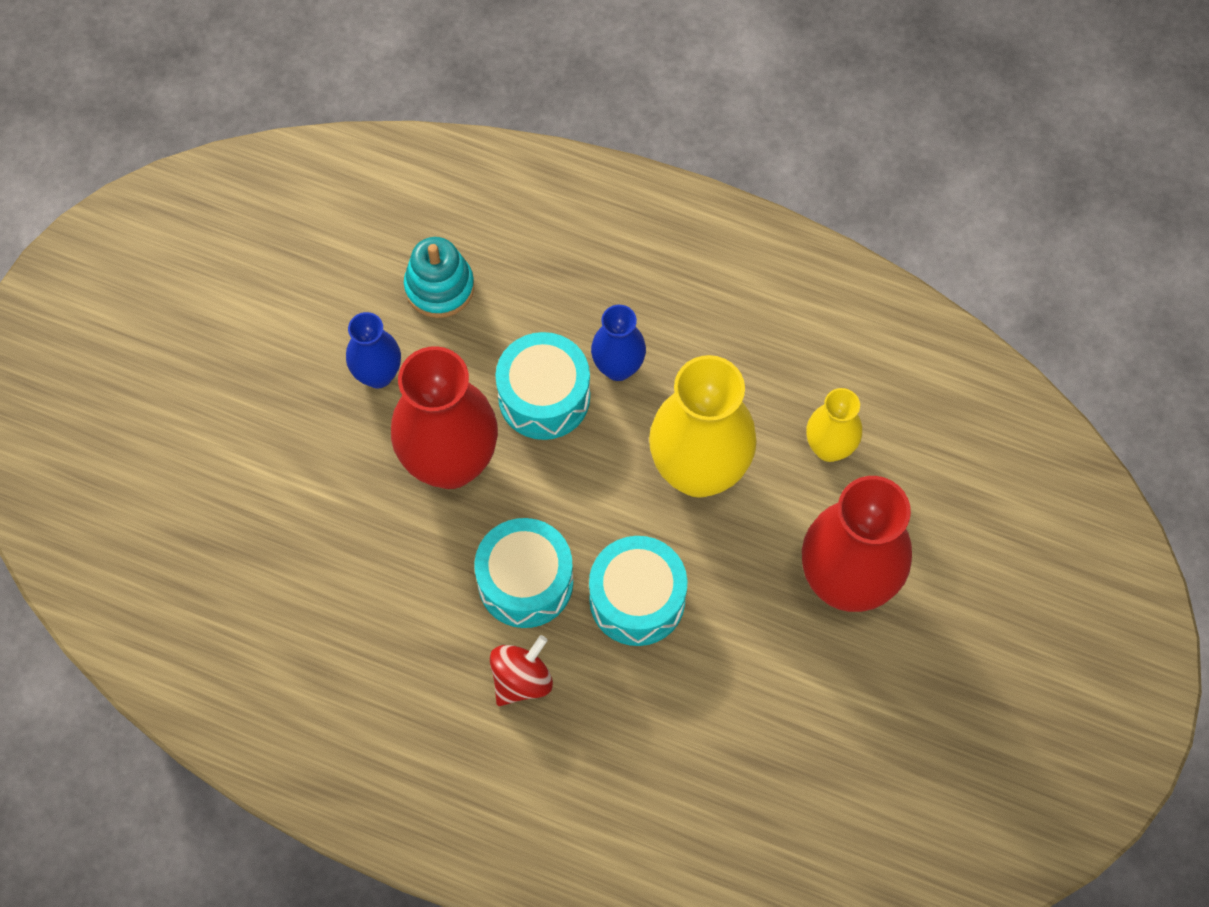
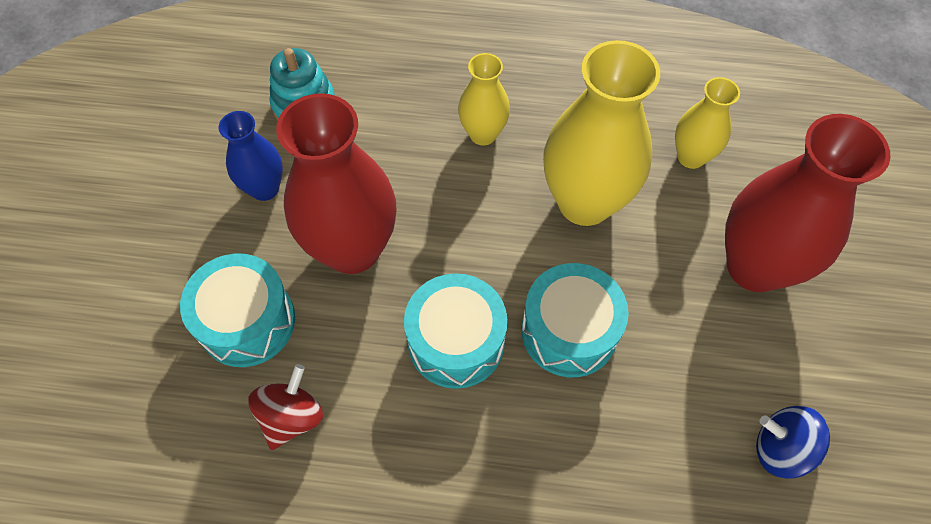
camera: 15 degrees left, 5 degrees down
(521, 679) = (481, 440): red spinning top -> red spinning top (292, 416)
(544, 397) = (424, 173): turquoise drum -> turquoise drum (247, 321)
(618, 367) = (483, 134): blue vase -> yellow vase
(796, 760) = (781, 449): none -> blue spinning top

